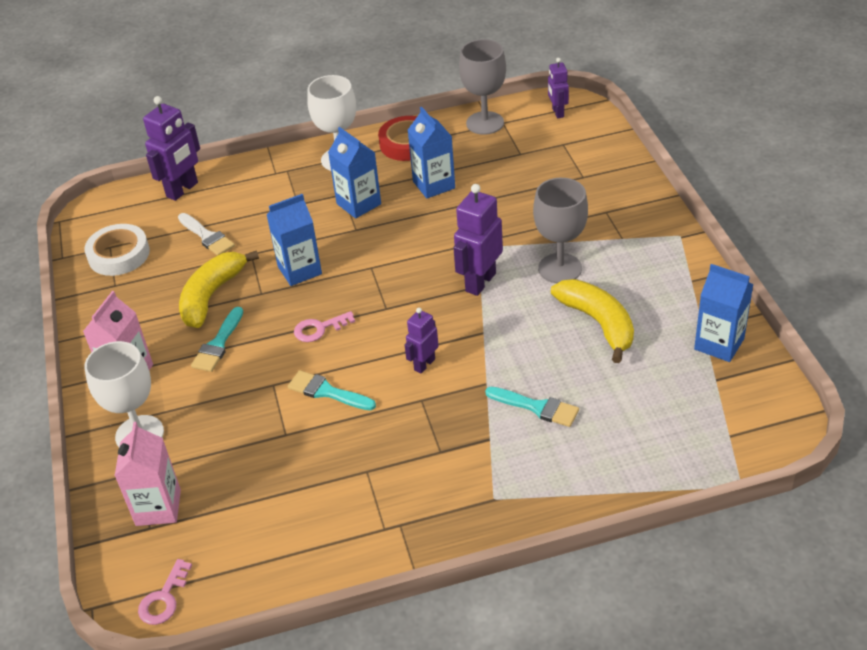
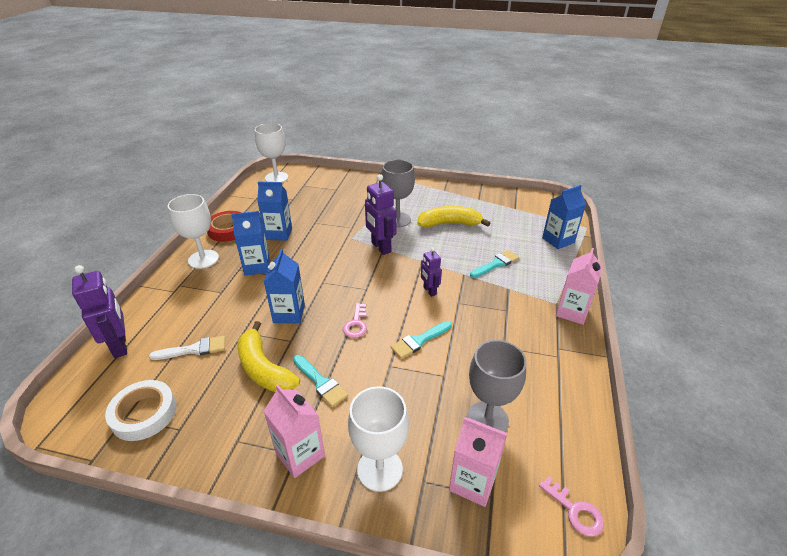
camera: 65 degrees left, 5 degrees down
(485, 123) = (251, 200): grey goblet -> grey goblet (487, 420)
(486, 520) = (572, 312): none -> pink carton
(557, 112) = (276, 178): purple robot -> white goblet
(719, 344) = (492, 199): blue carton -> blue carton (558, 240)

